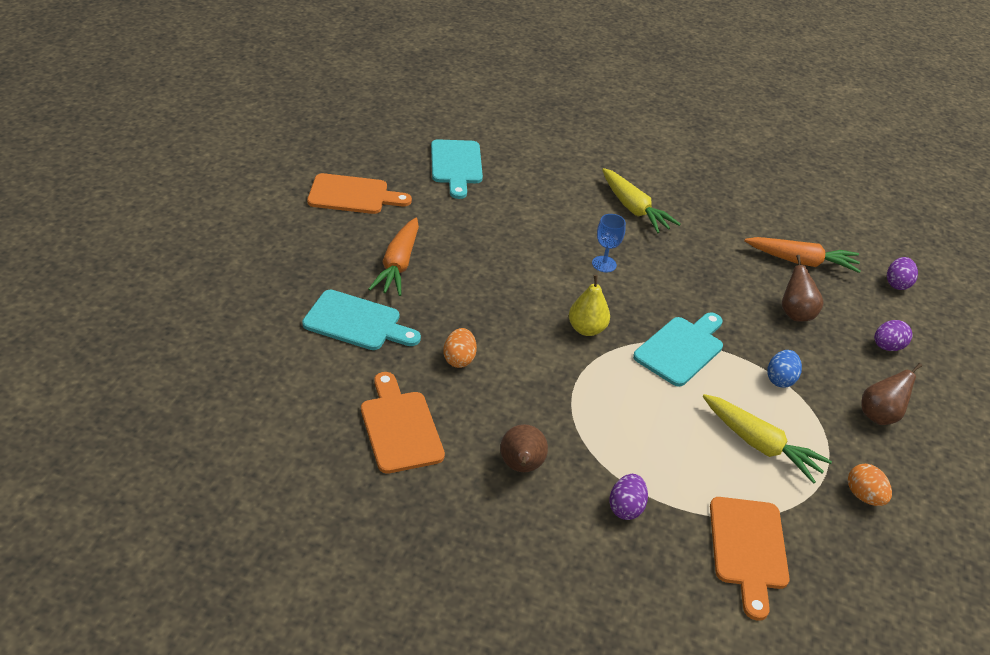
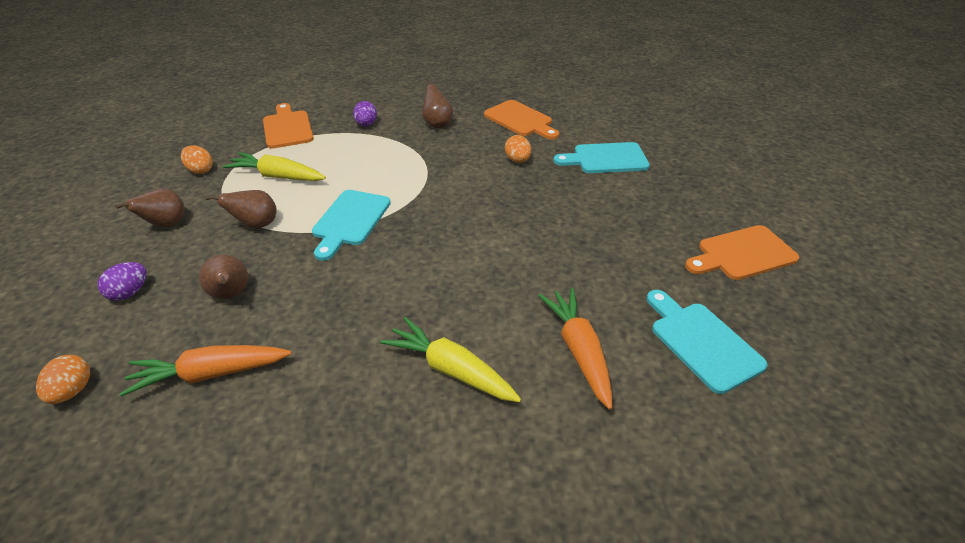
camera: 160 degrees right, 0 degrees up
(398, 265) = (626, 206): orange carrot -> orange carrot (579, 351)
(586, 329) = (437, 209): yellow pear -> none
(604, 264) = (451, 275): blue goblet -> none
(780, 379) = (256, 225): blue egg -> brown pear
(897, 284) = (73, 391): purple egg -> orange egg

